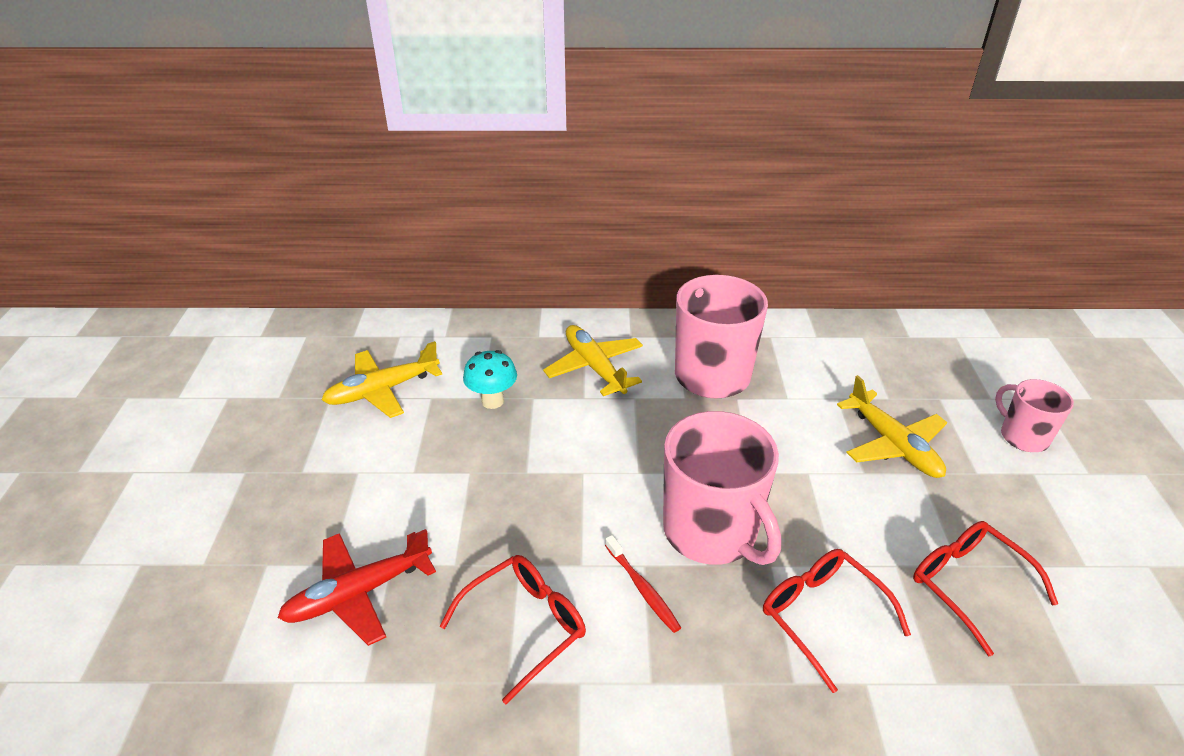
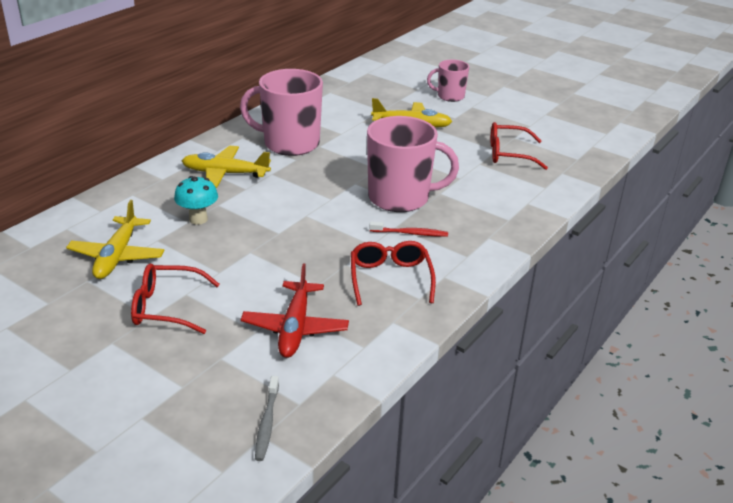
camera: 55 degrees left, 5 degrees down
(174, 671) = (267, 423): none -> grey toothbrush
(822, 616) = (483, 195): red glasses -> red glasses (167, 307)

